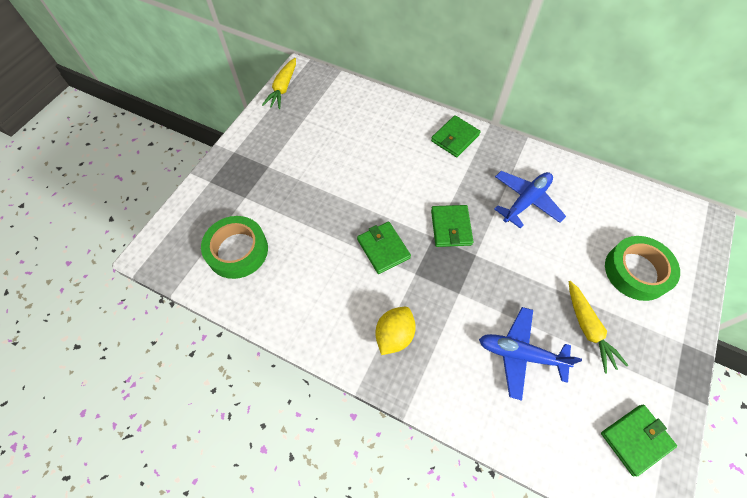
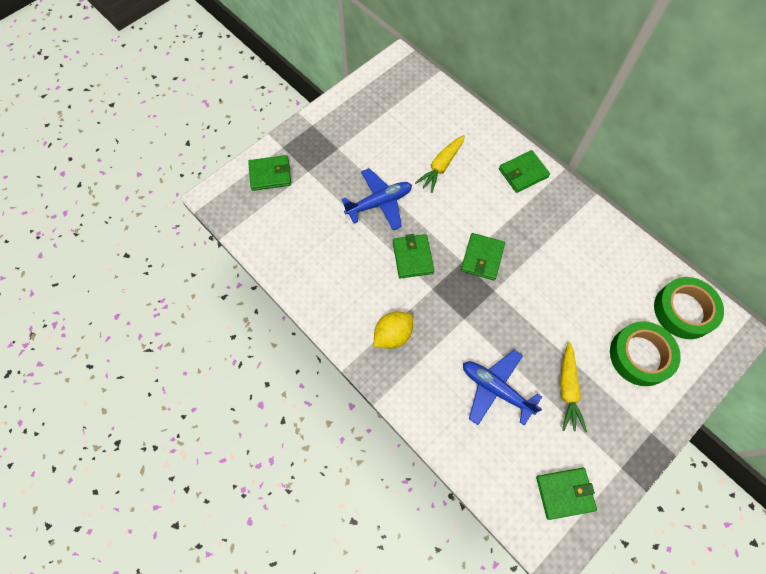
camera: 20 degrees right, 5 degrees up
(205, 212) = (270, 174): none -> green wallet
(237, 250) = (286, 218): green tape -> green tape (683, 310)
(283, 88) = (377, 74): yellow carrot -> yellow carrot (441, 166)
(526, 201) = (564, 256): blue plane -> blue plane (379, 203)

